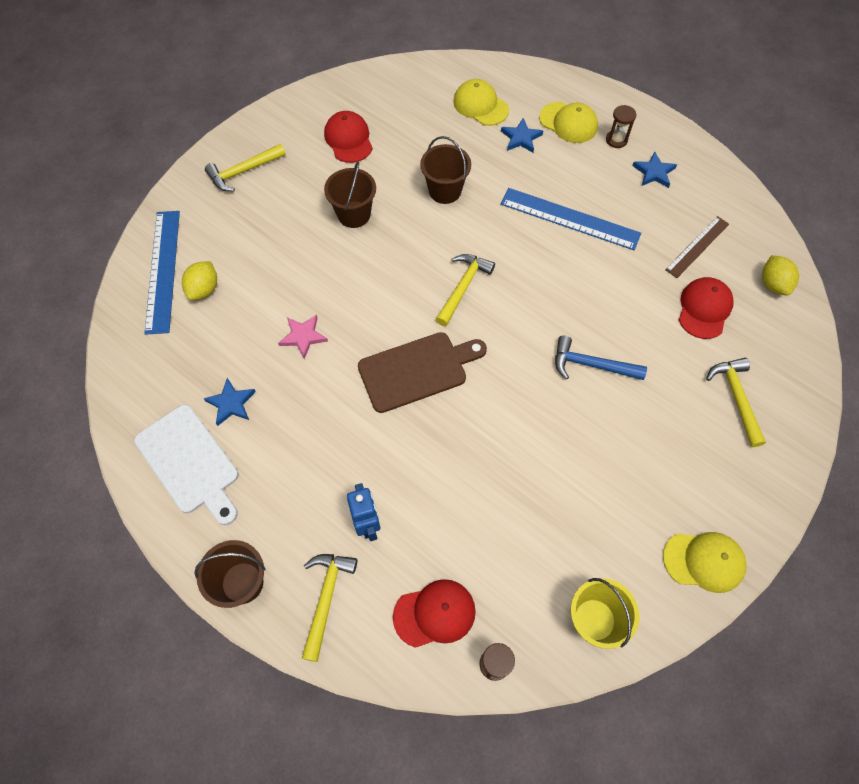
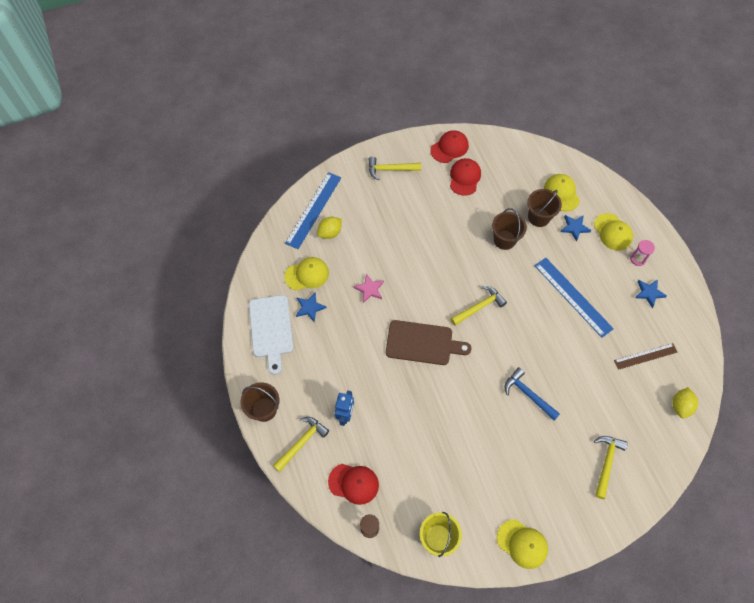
camera: 30 degrees right, 0 degrees up
(201, 361) = (307, 274): none -> yellow cap
(354, 214) = (440, 228): brown bucket -> brown bucket (539, 217)
(616, 140) = (637, 259): brown hourglass -> pink hourglass
(704, 309) = (623, 398): red cap -> red cap (449, 148)

